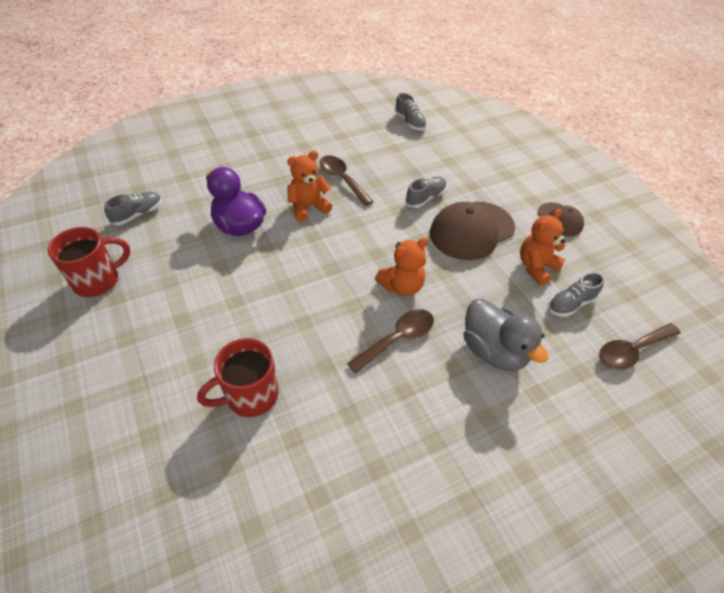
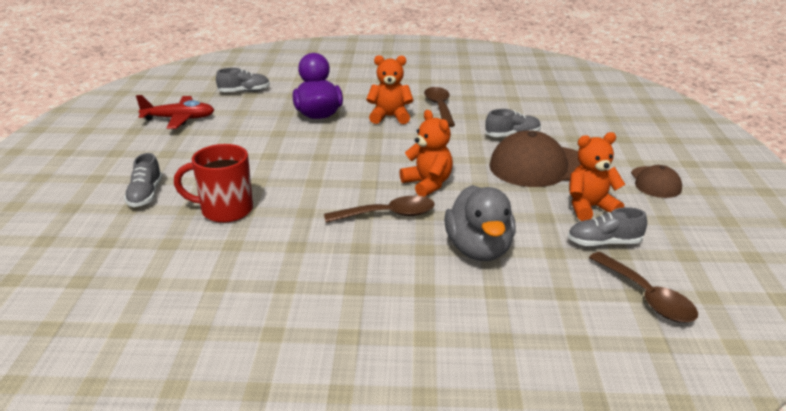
camera: 30 degrees right, 20 degrees down
(98, 280) = (179, 119): red mug -> red plane
(402, 286) = (428, 184): orange teddy bear -> orange teddy bear turned 120 degrees counterclockwise
(410, 122) = (548, 85): grey shoe -> grey shoe (145, 195)
(632, 350) = (646, 296): brown spoon -> brown spoon turned 120 degrees counterclockwise

